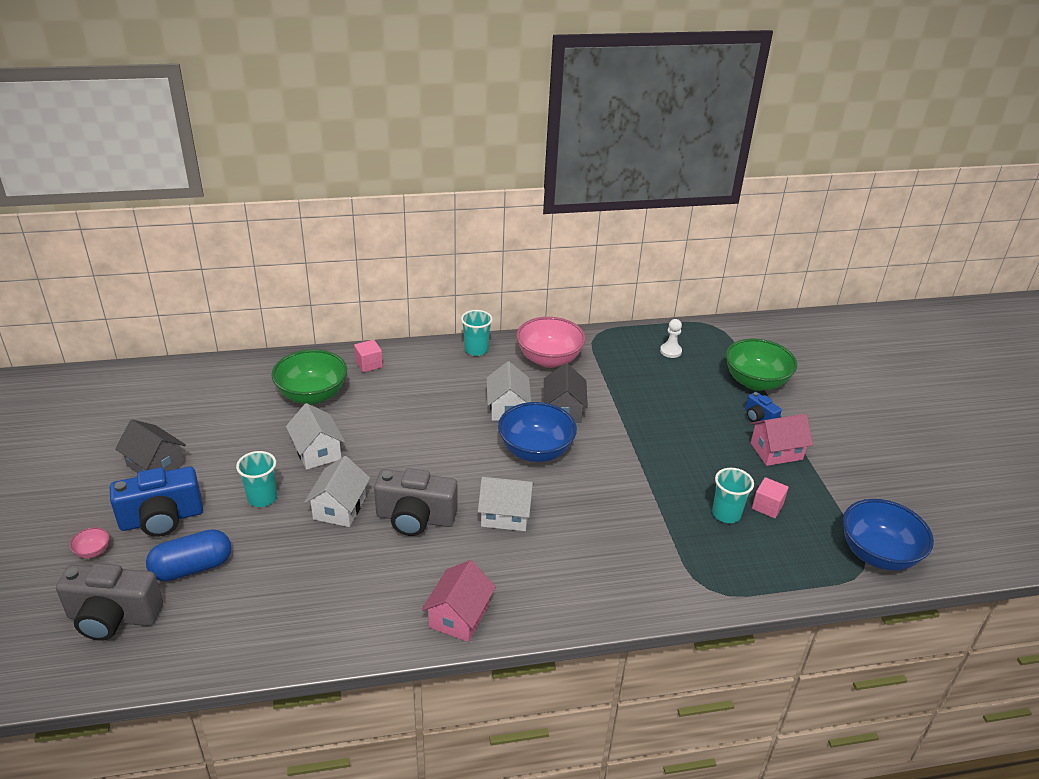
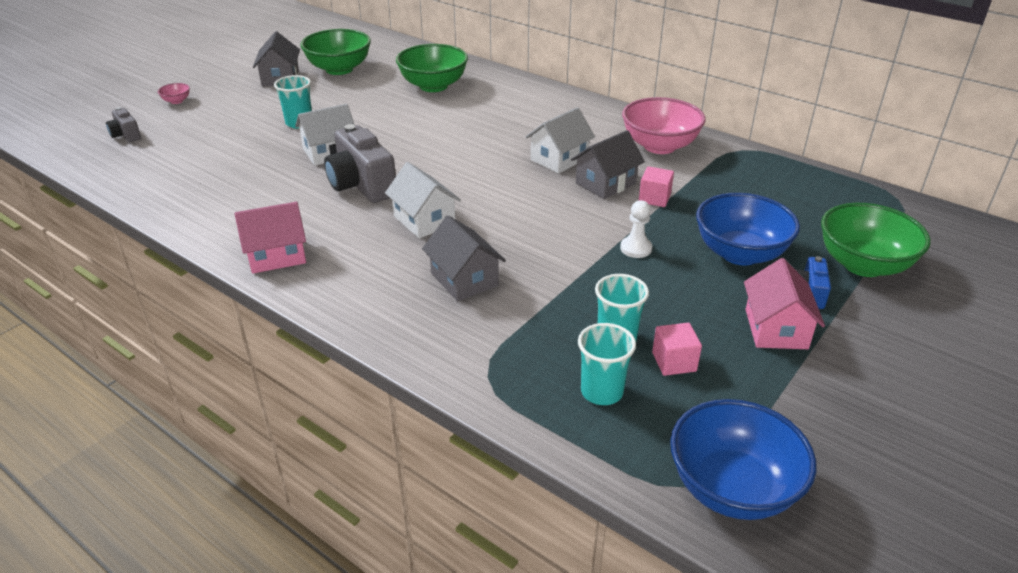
camera: 50 degrees right, 0 degrees up
(113, 617) = (126, 135): grey camera -> grey camera, size x0.51
(162, 519) = (233, 104): blue camera -> none
(192, 568) = (200, 135): blue capsule -> none
(197, 424) = (339, 69): none -> green bowl
(317, 451) = (376, 116): white house -> none
(369, 364) = (505, 86): pink cube -> pink cube (654, 198)
(476, 350) = (606, 113): turquoise cup -> turquoise cup (601, 392)
(535, 451) = (527, 196): blue bowl -> blue bowl (740, 253)
(599, 539) = (464, 279): none -> grey house
(670, 351) = (802, 195): white pawn -> white pawn (636, 248)
(776, 451) = (776, 329): pink house -> pink house turned 60 degrees clockwise

